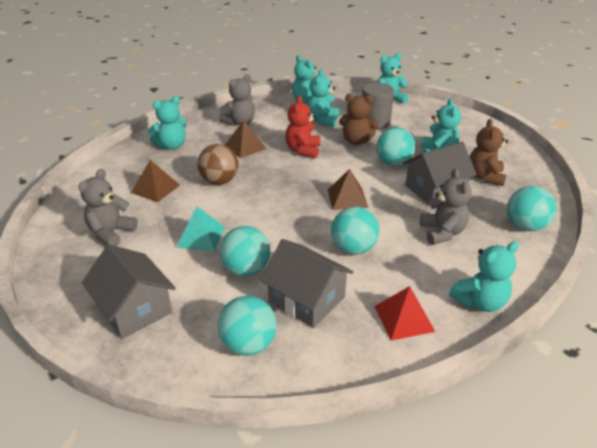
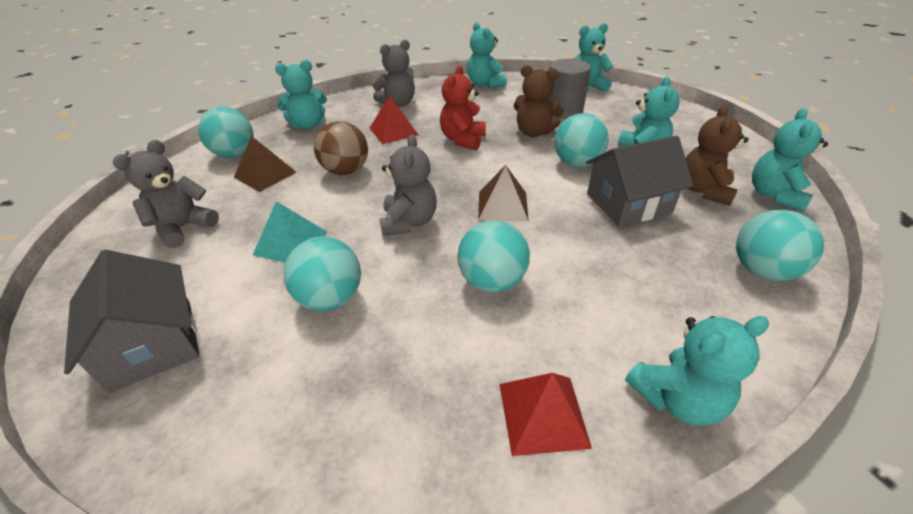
camera: 10 degrees right, 5 degrees up
(245, 147) = (393, 131): brown pyramid -> red pyramid
(248, 344) = (283, 430): turquoise ball -> turquoise ball (235, 154)
(307, 299) = (399, 358): grey house -> none
(323, 120) = (498, 106): turquoise teddy bear -> turquoise teddy bear (774, 195)
(442, 233) = (629, 269): grey teddy bear -> grey teddy bear (409, 222)

